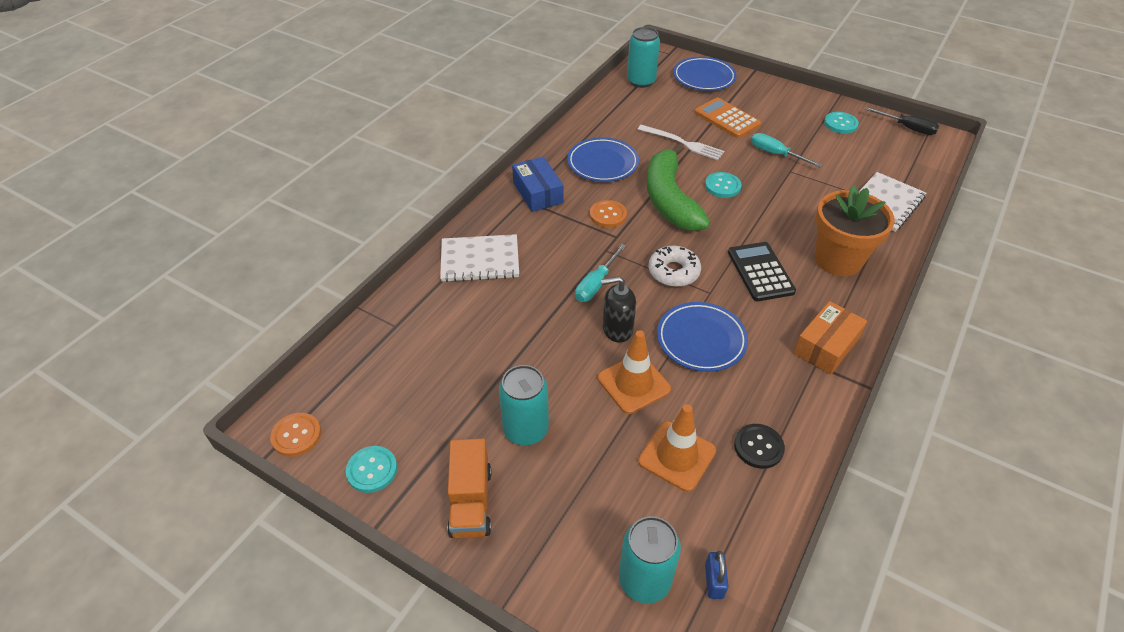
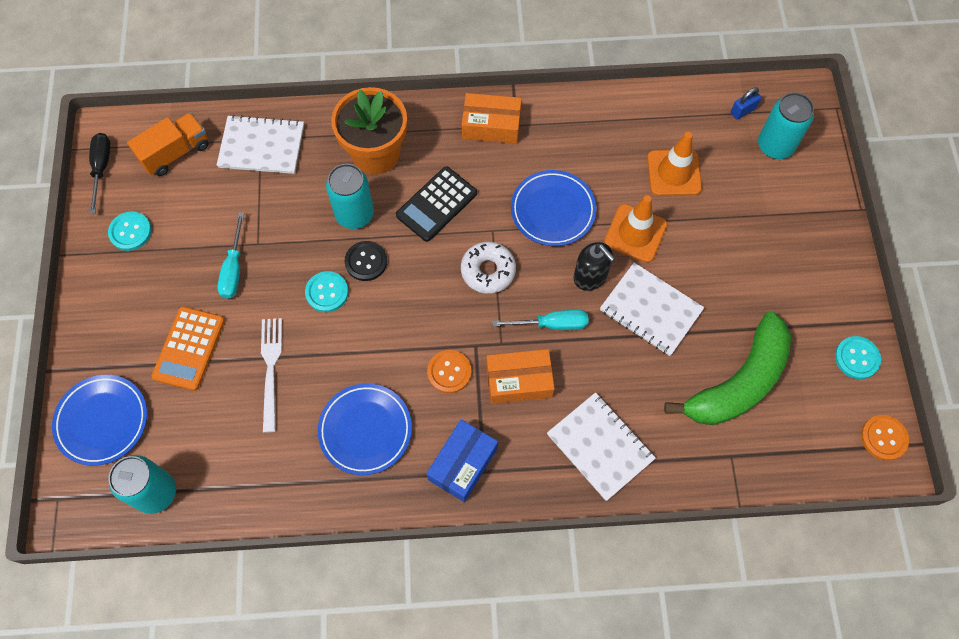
camera: 125 degrees left, 20 degrees up
(471, 501) = (818, 275): orange truck -> orange truck (175, 153)
(526, 429) = (736, 280): turquoise can -> turquoise can (354, 214)
(553, 350) = (651, 310): none -> white notebook
(568, 244) = (519, 381): none -> orange box
(670, 199) = (383, 329): green banana -> green banana (738, 382)
(758, 447) = (624, 129): black button -> black button (366, 261)

